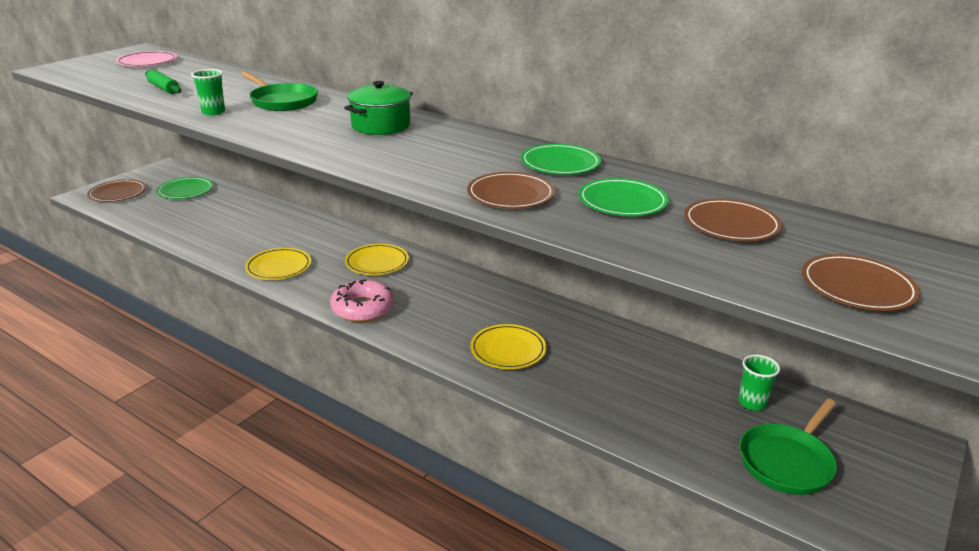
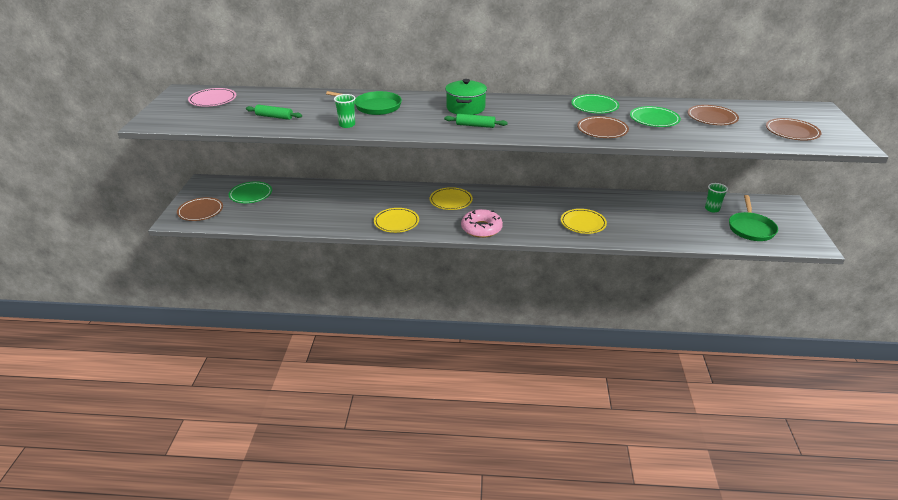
camera: 30 degrees left, 5 degrees up
(350, 147) = (475, 125): none -> green rolling pin

